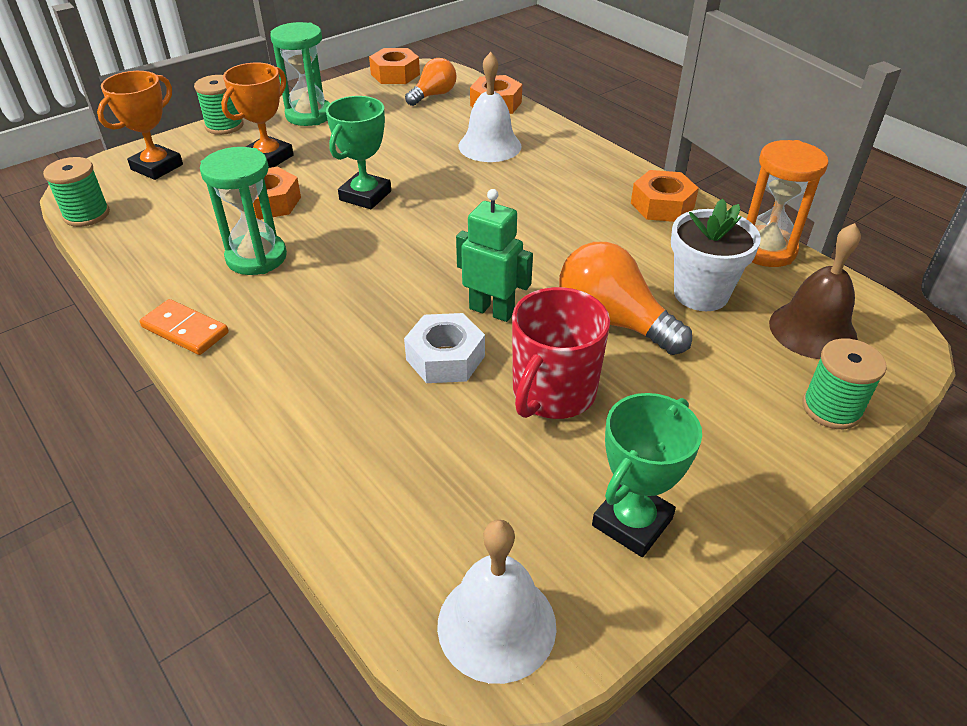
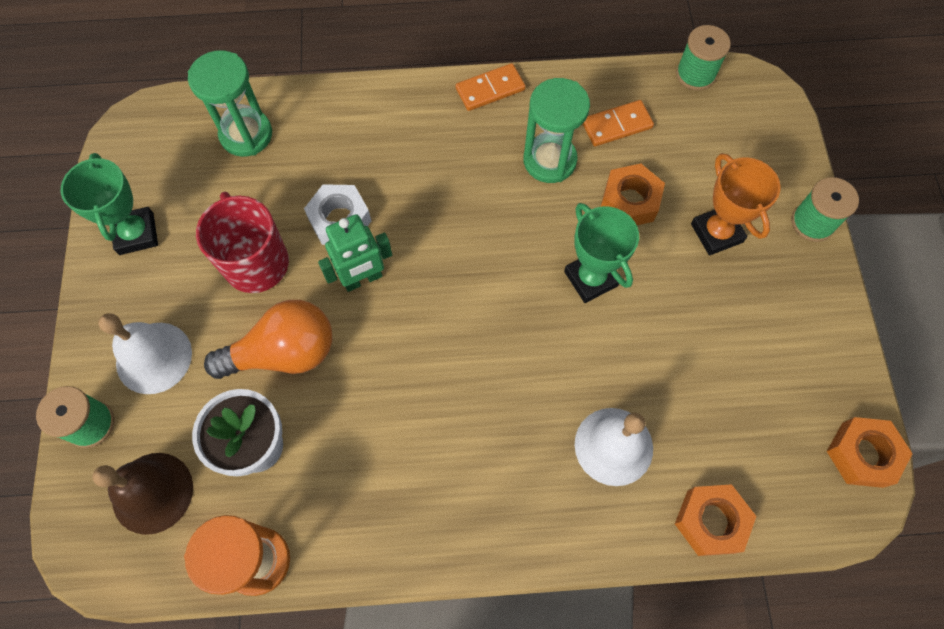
camera: 125 degrees right, 25 degrees up
(157, 167) = (752, 142): orange trophy -> none
(183, 236) = (617, 125): none -> orange domino
(309, 115) = (794, 308): green hourglass -> green hourglass (246, 135)
(433, 95) = (775, 464): orange light bulb -> none
(496, 625) = (146, 136): white bell -> white bell (154, 357)
(662, 205) = (389, 529): orange nut -> none

